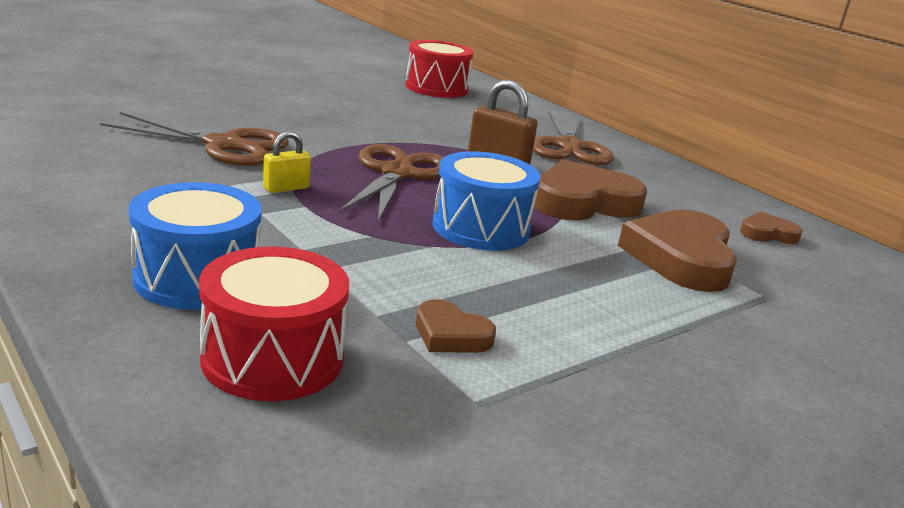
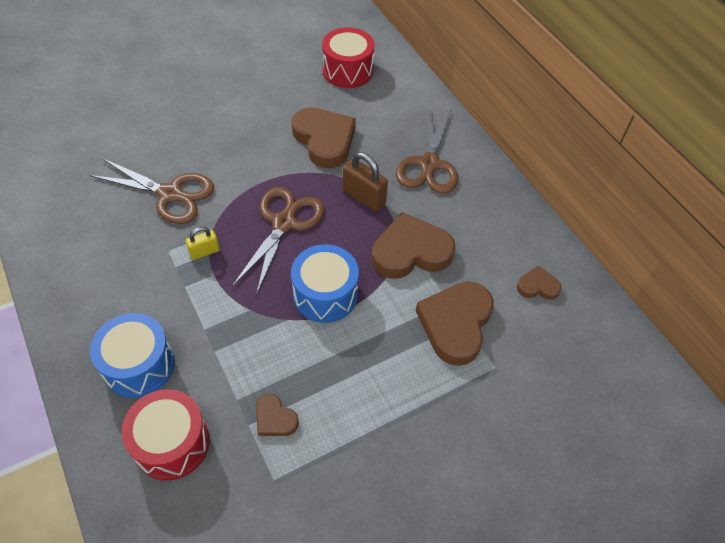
camera: 10 degrees right, 30 degrees up
(427, 124) = (324, 140): none -> brown heart

